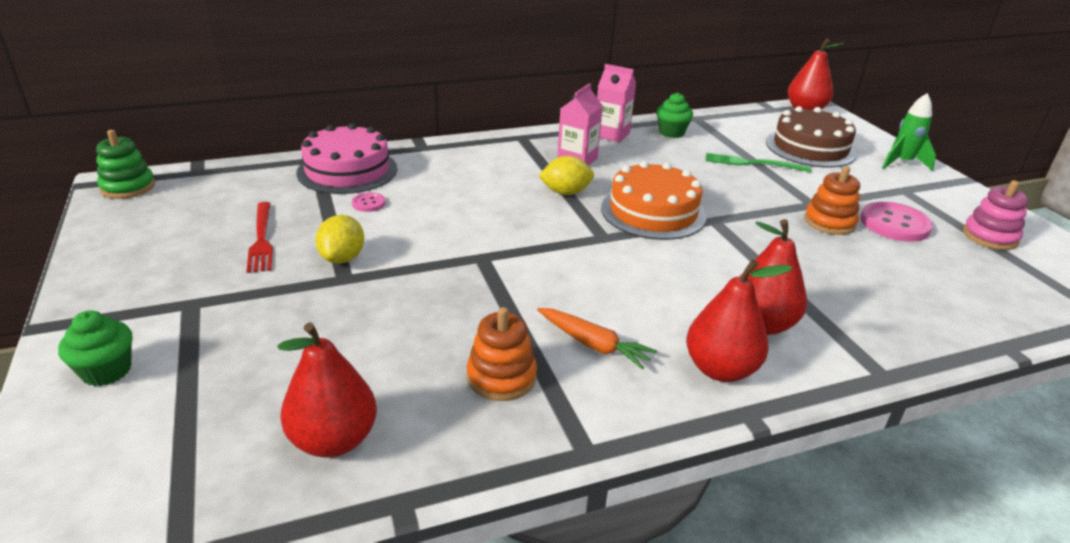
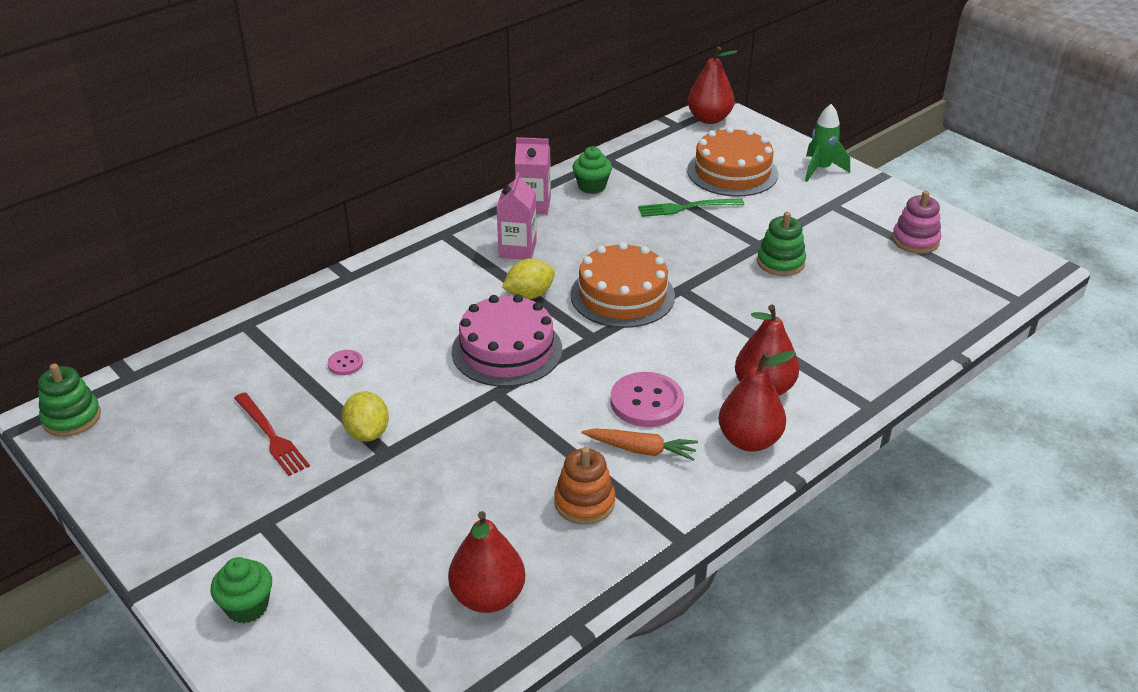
camera: 20 degrees left, 5 degrees up
(347, 170) = (292, 329): pink cake -> pink cake (507, 350)
(810, 148) = (732, 172): brown cake -> orange cake
(829, 222) = (780, 262): orange stacking toy -> green stacking toy
(894, 224) = (835, 248): pink button -> pink button (646, 402)

